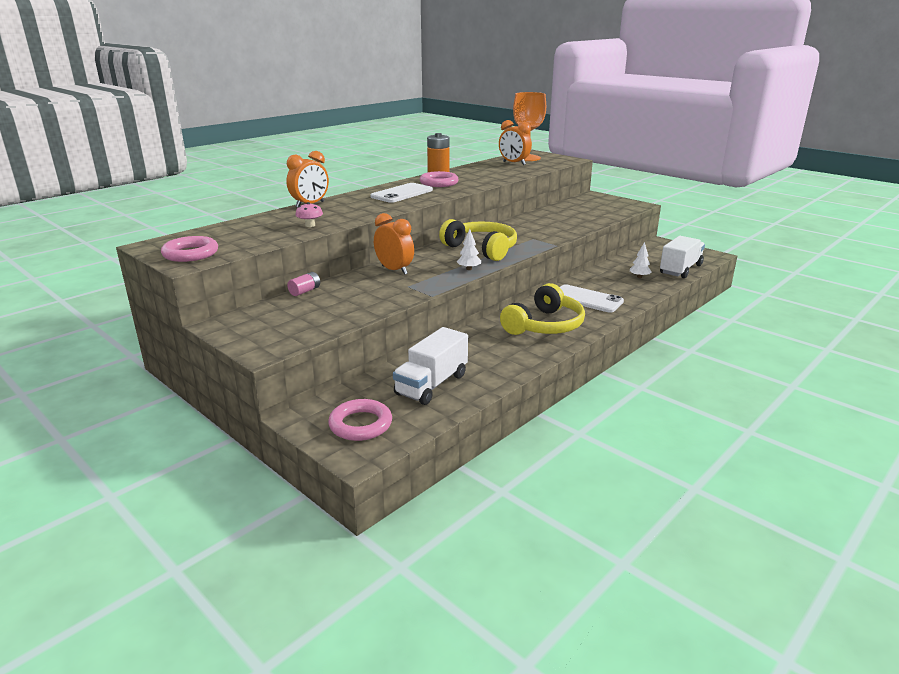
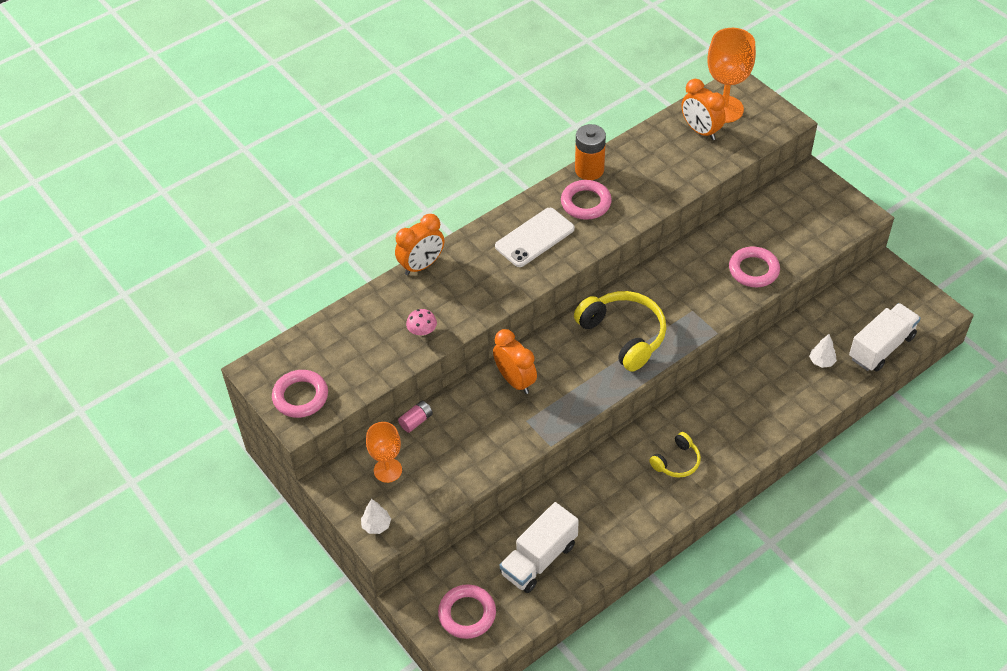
camera: 10 degrees right, 25 degrees up
(276, 315) = (388, 470): none -> orange goblet
(469, 269) = (600, 386): white tree -> white tree (376, 525)
(544, 325) = (676, 462): yellow headphones -> yellow headphones, size x0.53
(572, 223) = (753, 270): none -> pink ring
(586, 299) = (740, 409): white phone -> none

